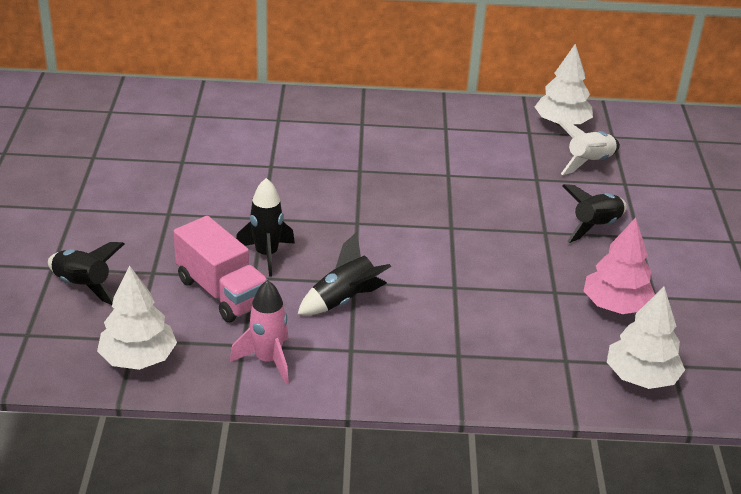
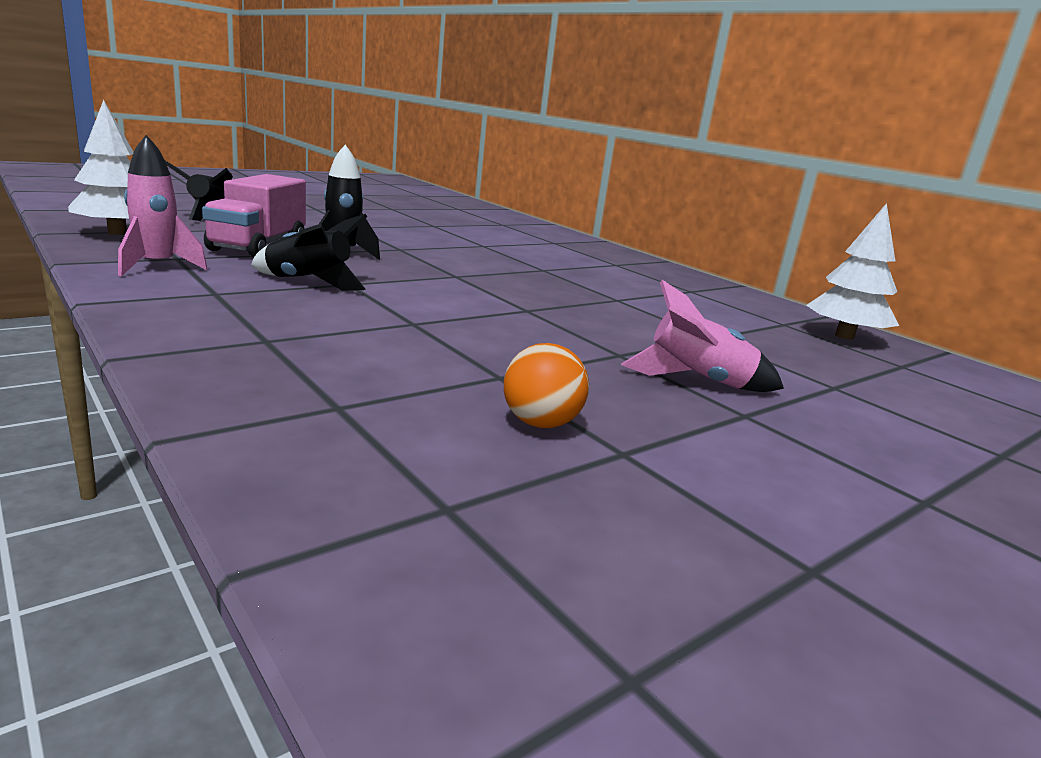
camera: 50 degrees right, 15 degrees down
(589, 163) = (815, 359): white rocket -> none
(595, 227) = (697, 381): black rocket -> pink rocket
(615, 306) = (540, 423): pink tree -> orange ball
(641, 377) = (365, 479): white tree -> none

